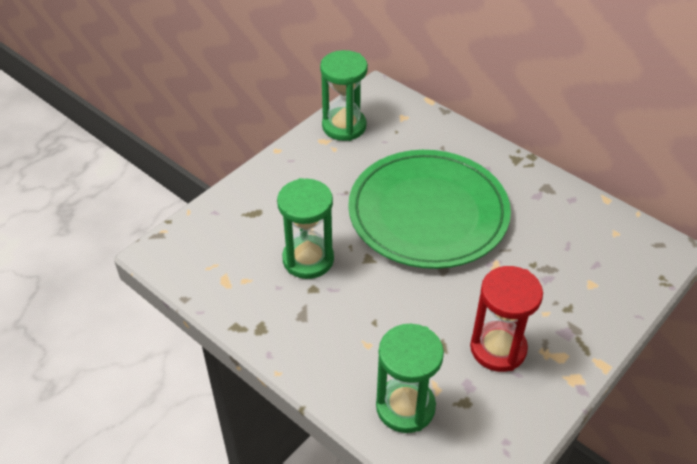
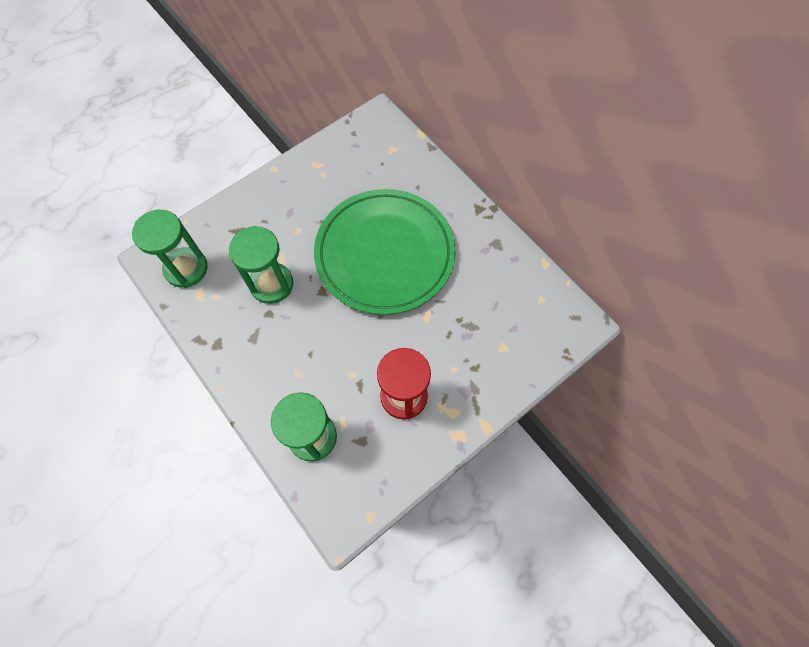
camera: 10 degrees right, 20 degrees up
(344, 126) = (338, 151): green hourglass -> green hourglass (186, 269)

